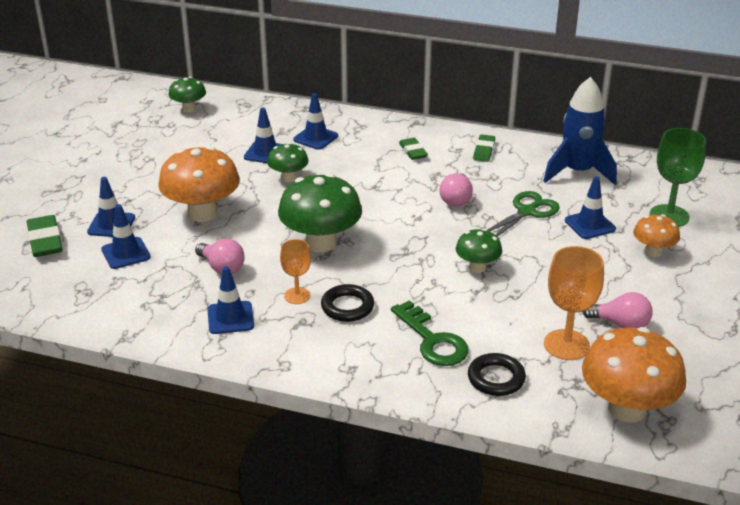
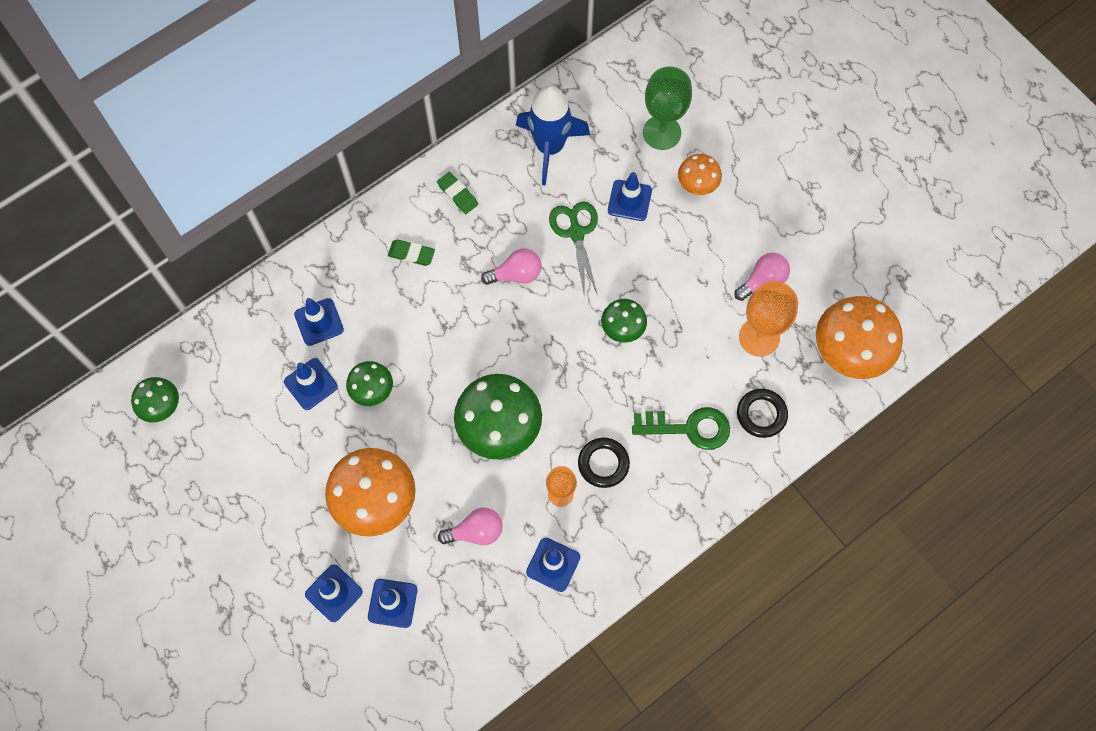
camera: 55 degrees left, 35 degrees up
(45, 240) = (316, 666): green eraser -> none
(456, 199) = (516, 274): pink light bulb -> pink light bulb turned 60 degrees counterclockwise

